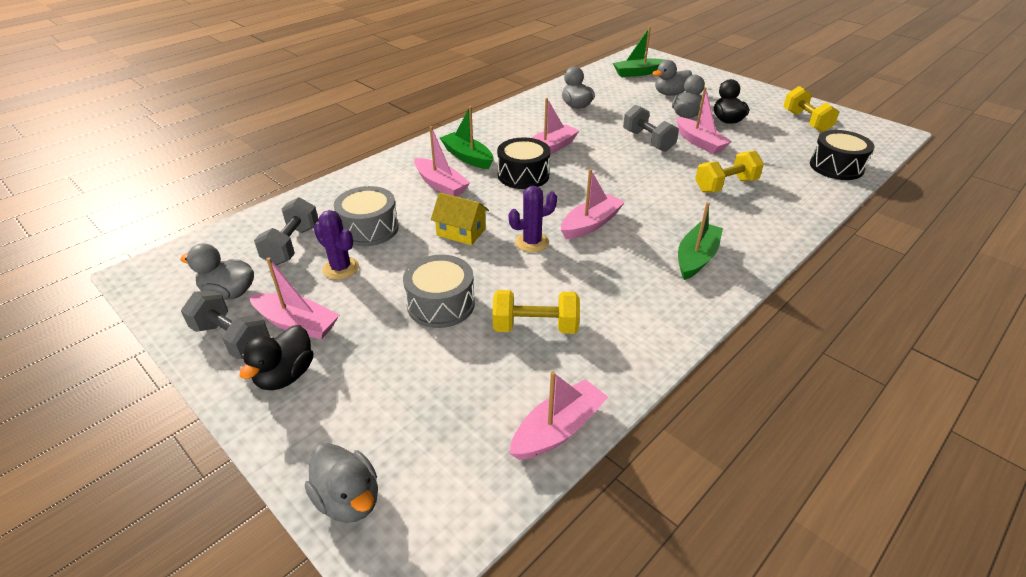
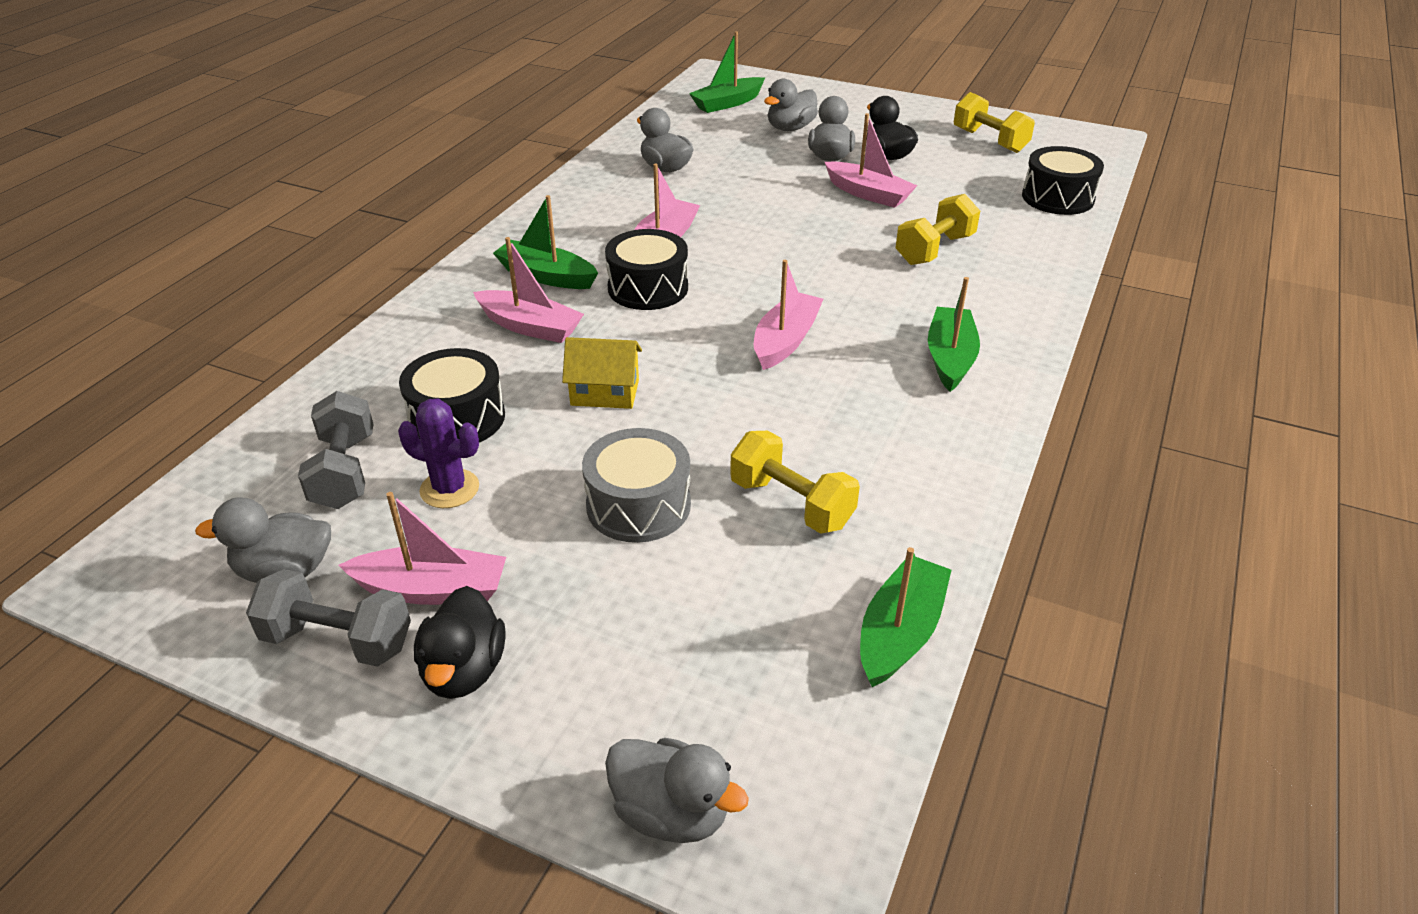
camera: 20 degrees left, 0 degrees up
(369, 229) = (457, 418): grey drum -> black drum
(532, 242) = (718, 385): purple cactus -> none
(535, 327) = (791, 504): yellow dumbbell -> yellow dumbbell turned 60 degrees clockwise
(558, 429) = (900, 632): pink boat -> green boat
(648, 141) = (797, 204): grey dumbbell -> none

